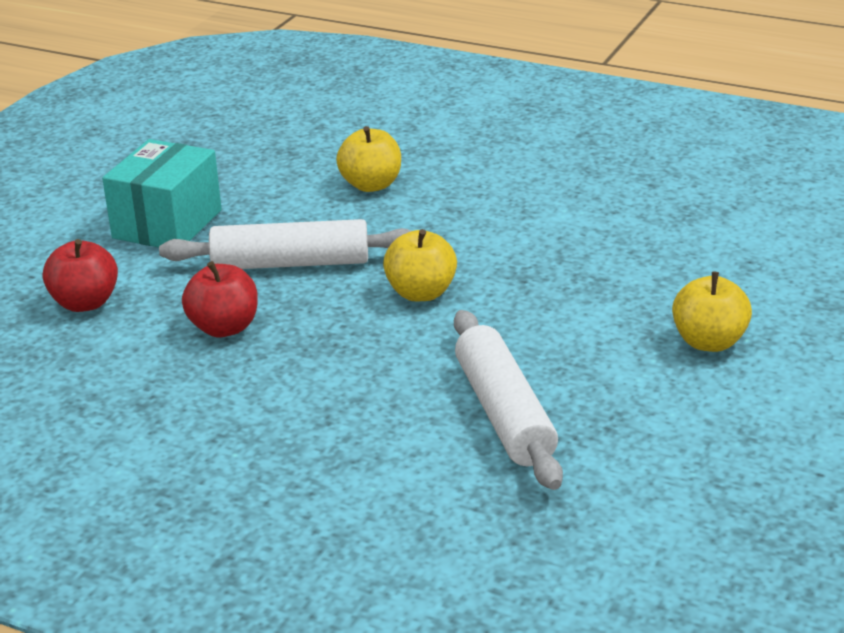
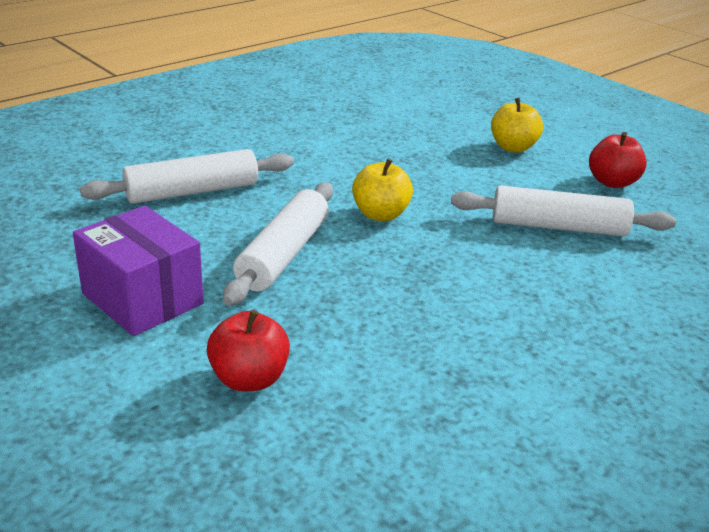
camera: 70 degrees left, 0 degrees up
(167, 224) = (142, 299): turquoise box -> purple box
(224, 328) = (362, 309): red apple -> red apple (612, 182)
(371, 185) = (192, 191): yellow apple -> white rolling pin

